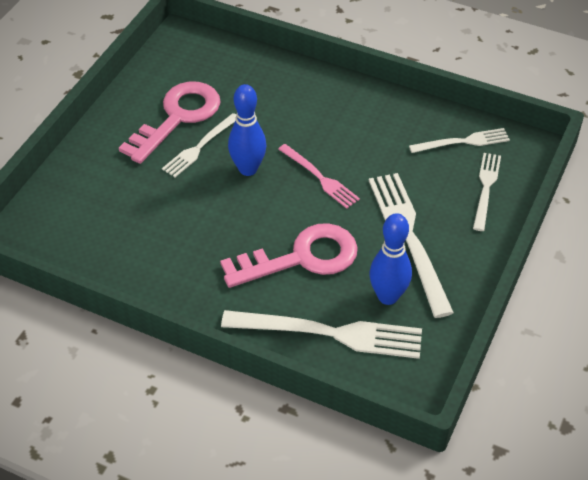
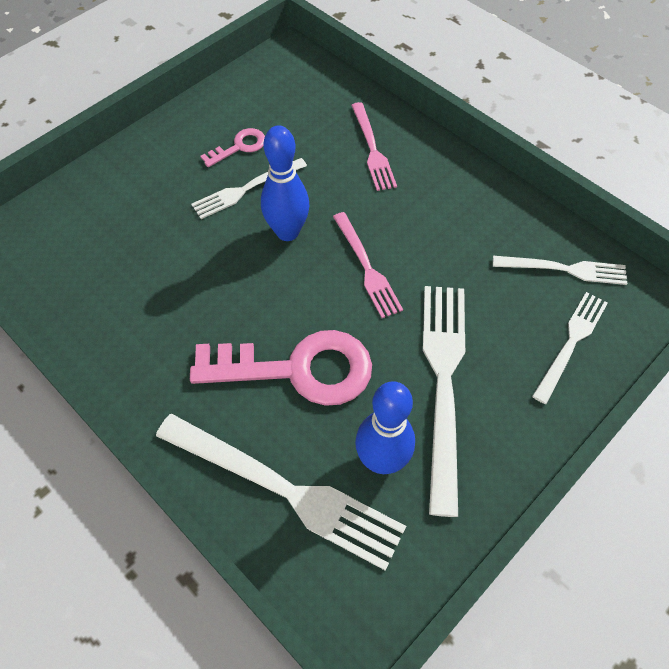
camera: 20 degrees right, 10 degrees up
(178, 117) = (239, 147): pink key -> pink key, size x0.47
(285, 93) = (372, 149): none -> pink fork

